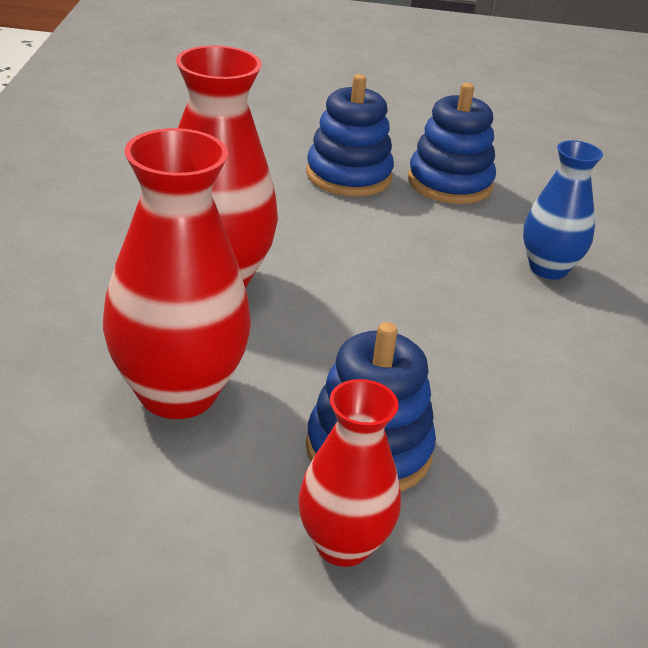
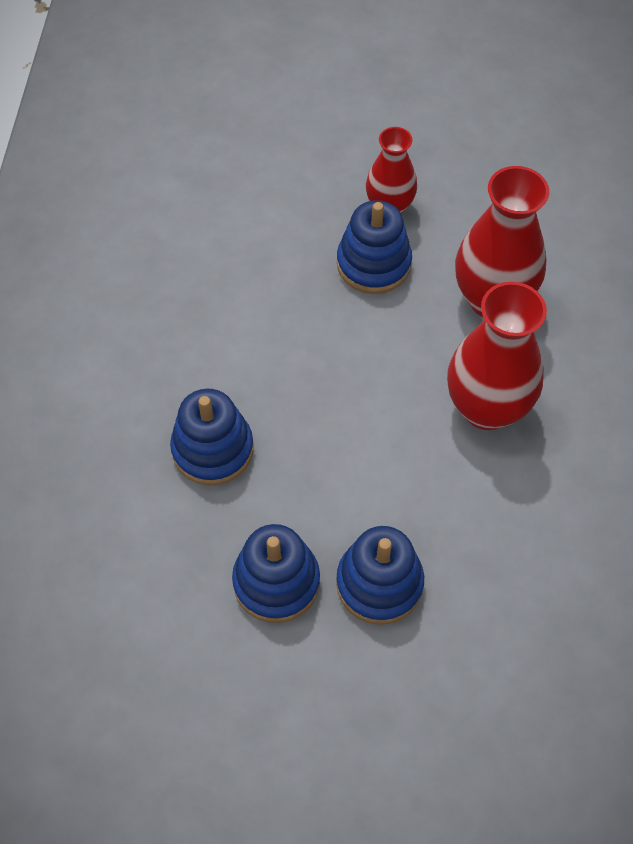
camera: 175 degrees left, 25 degrees up
(548, 269) = (213, 449): blue vase -> blue stacking toy

